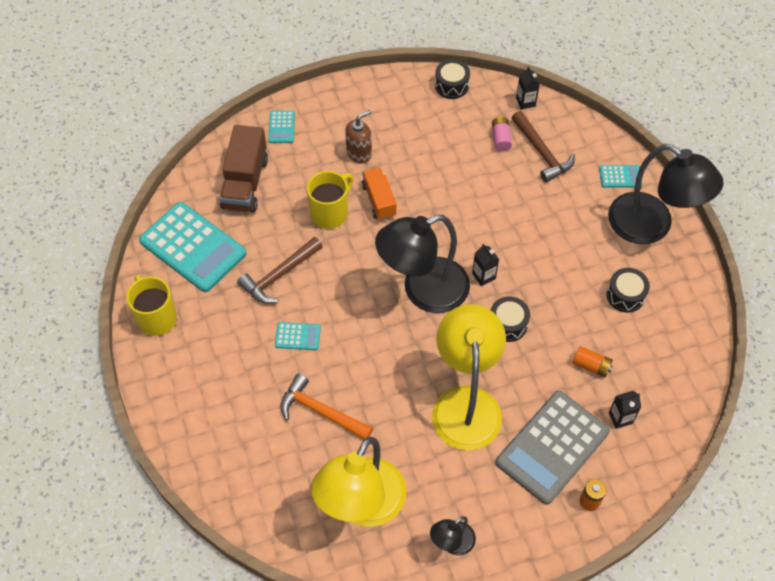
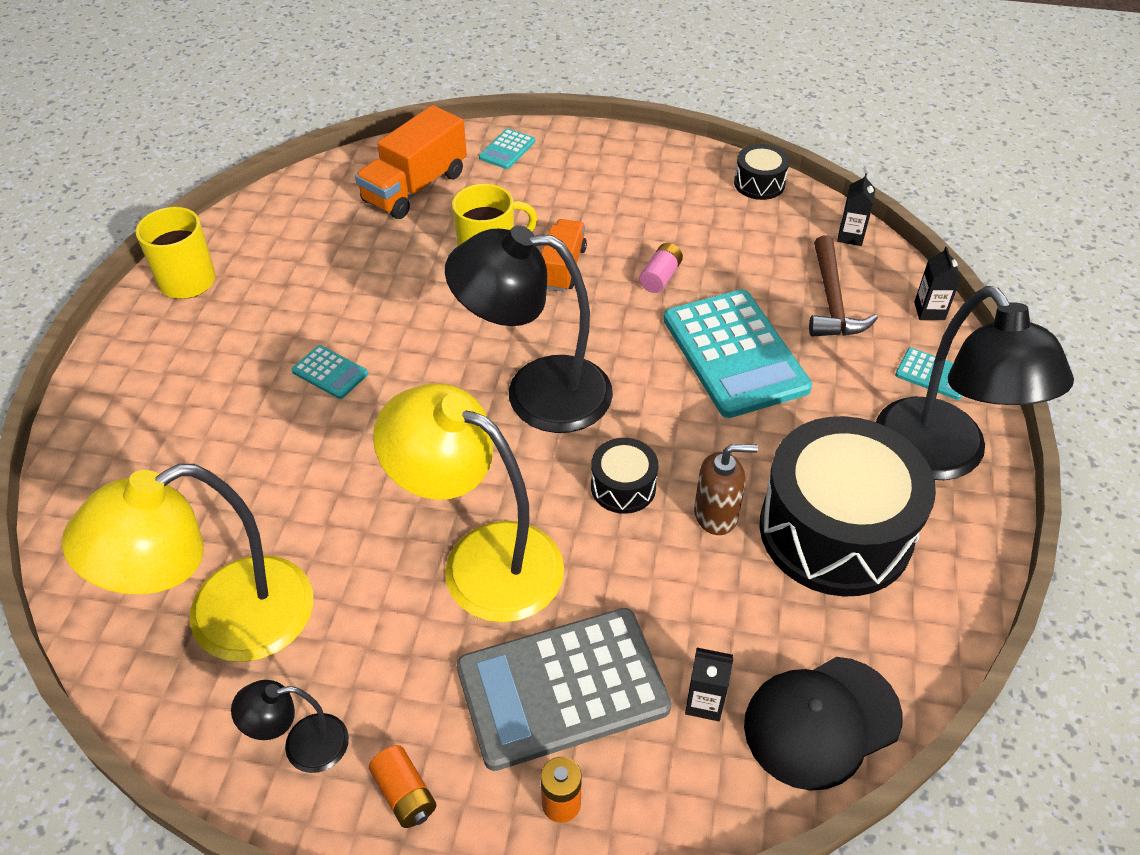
camera: 30 degrees right, 10 degrees down
(193, 247) = (296, 227): turquoise calculator -> turquoise calculator (735, 353)
(245, 183) = (415, 187): brown truck -> orange truck
(279, 276) = (368, 297): brown hammer -> none
(320, 411) = (279, 473): orange hammer -> none
(359, 153) = (579, 209): brown soap dispenser -> brown soap dispenser (716, 514)
(466, 403) = (481, 560): yellow lamp -> yellow lamp turned 90 degrees counterclockwise
(483, 276) = (635, 411): black carton -> black carton (929, 311)
(501, 139) = (783, 263): pink battery -> pink battery (660, 277)
(591, 366) = (710, 602): orange battery -> orange battery (404, 794)
(625, 295) = (835, 531): black drum -> black drum, size x2.25
(676, 398) = (821, 722): none -> black cap

